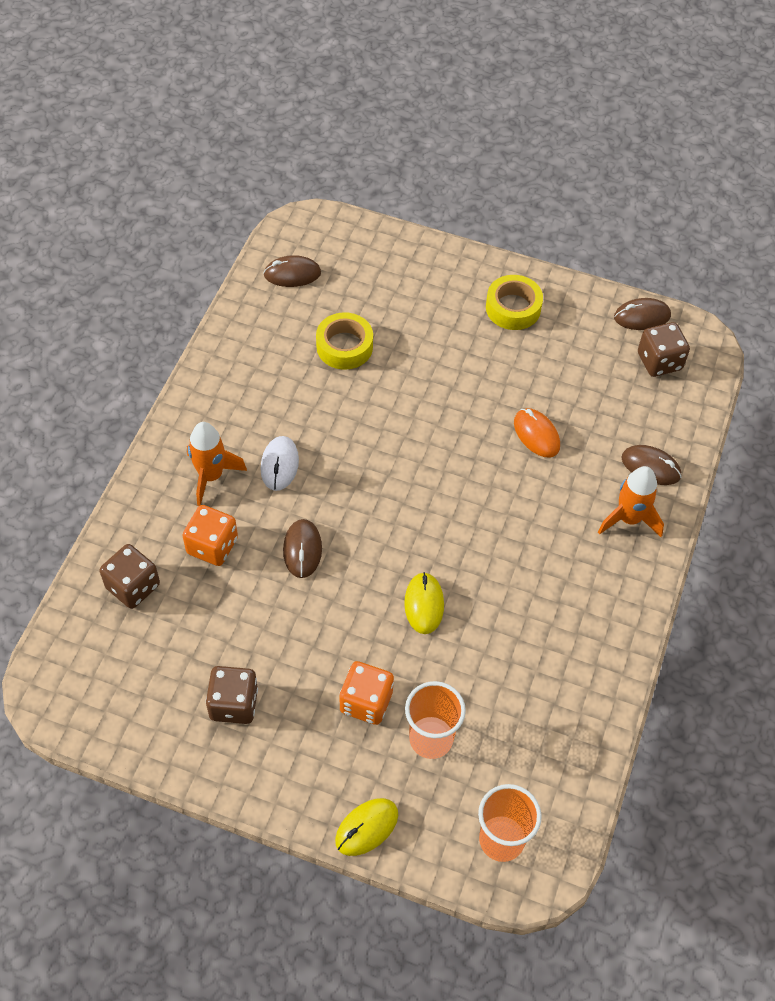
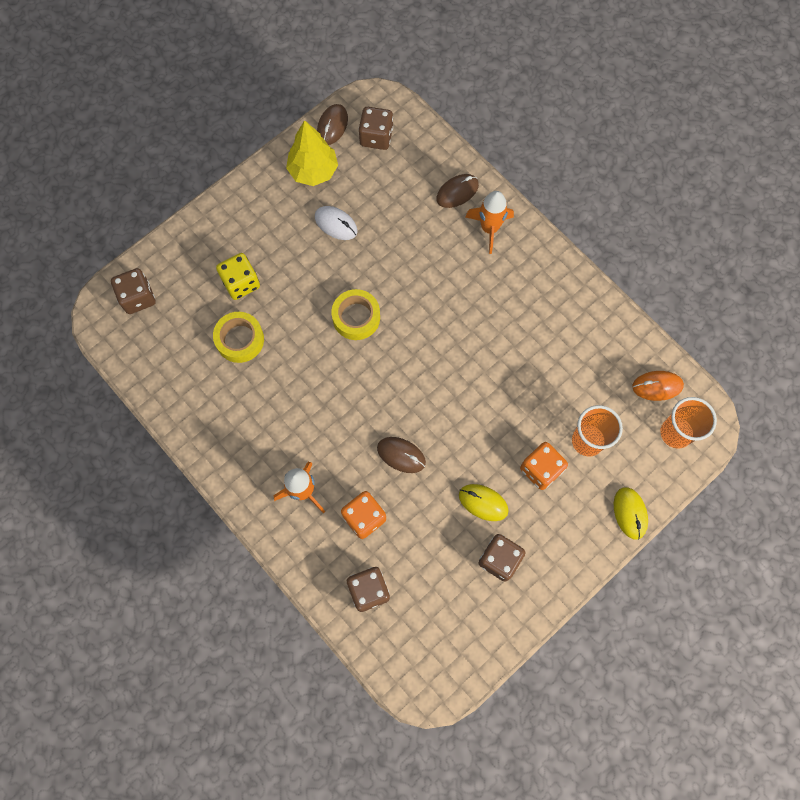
camera: 60 degrees left, 15 degrees up
(279, 465) = (320, 437): white mouse -> white mouse (336, 224)
(292, 274) = (147, 344): brown mouse -> none
(336, 244) = (138, 297): none -> brown dice
(407, 319) = (241, 283): none -> yellow dice
(424, 604) = (486, 394): yellow mouse -> yellow mouse (483, 502)
(513, 308) = (274, 205): yellow tape -> yellow tape (356, 317)
(536, 434) = (391, 249): orange mouse -> orange mouse (657, 386)
(577, 323) = (313, 171): none -> yellow tree

